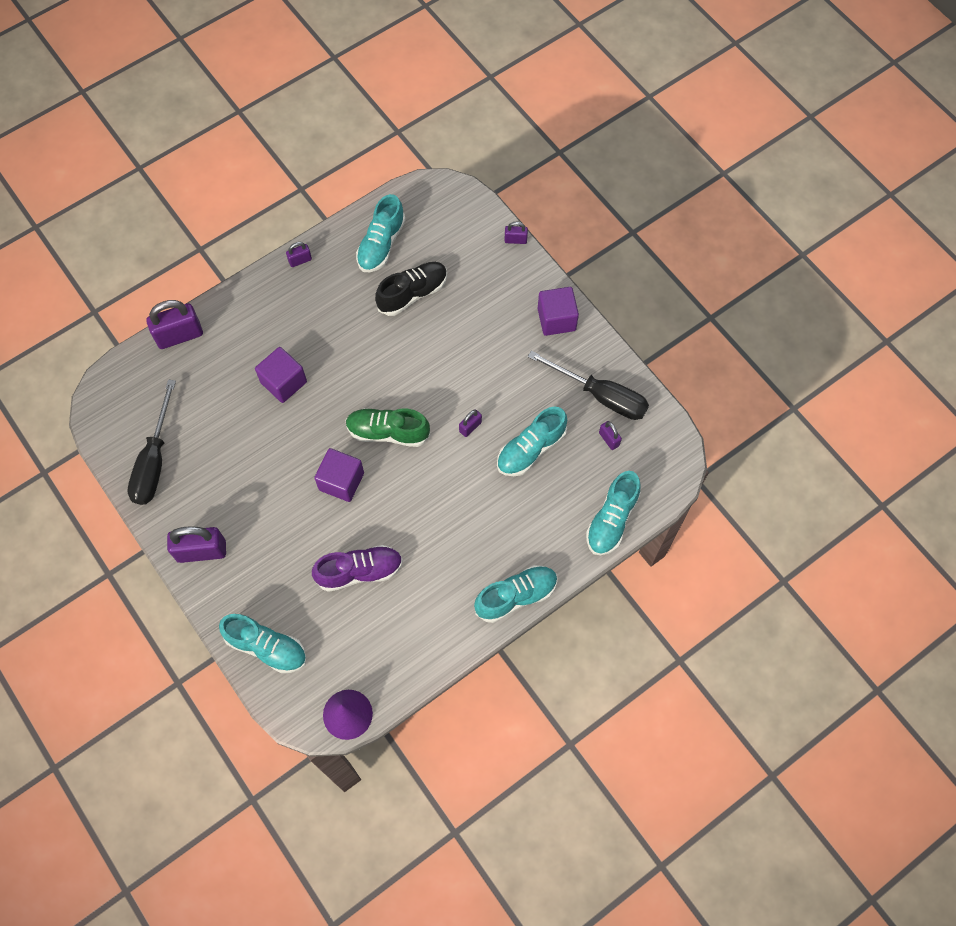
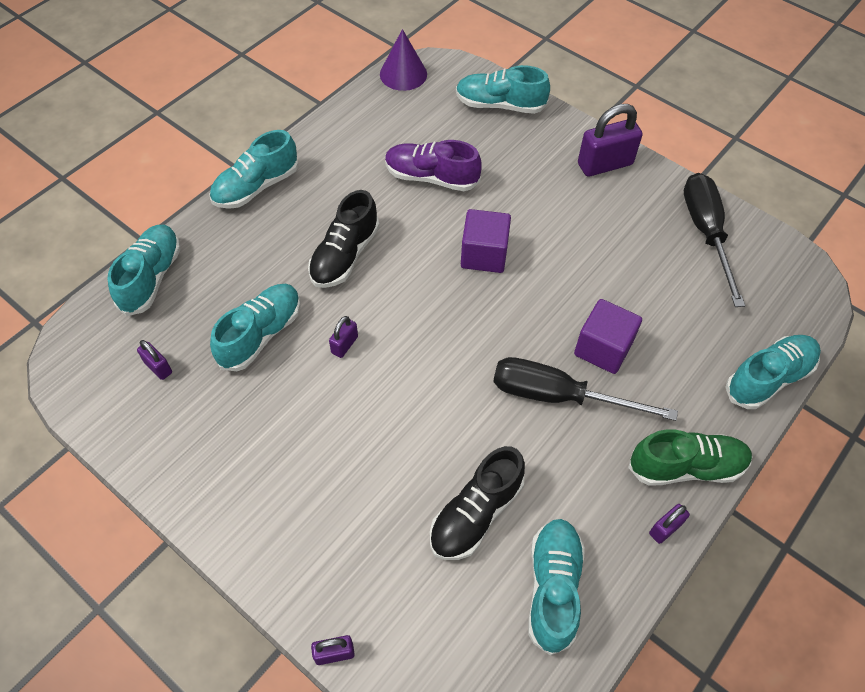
camera: 165 degrees right, 10 degrees down
(179, 335) = (768, 378): purple padlock -> turquoise shoe
(359, 571) = (431, 177): purple shoe -> purple shoe turned 45 degrees clockwise
(388, 432) = (447, 317): green shoe -> green shoe (686, 467)
(453, 506) = (345, 255): none -> black shoe
(556, 319) = (247, 522): purple cube -> none
(600, 395) = (172, 422): black screwdriver -> black screwdriver (558, 396)

